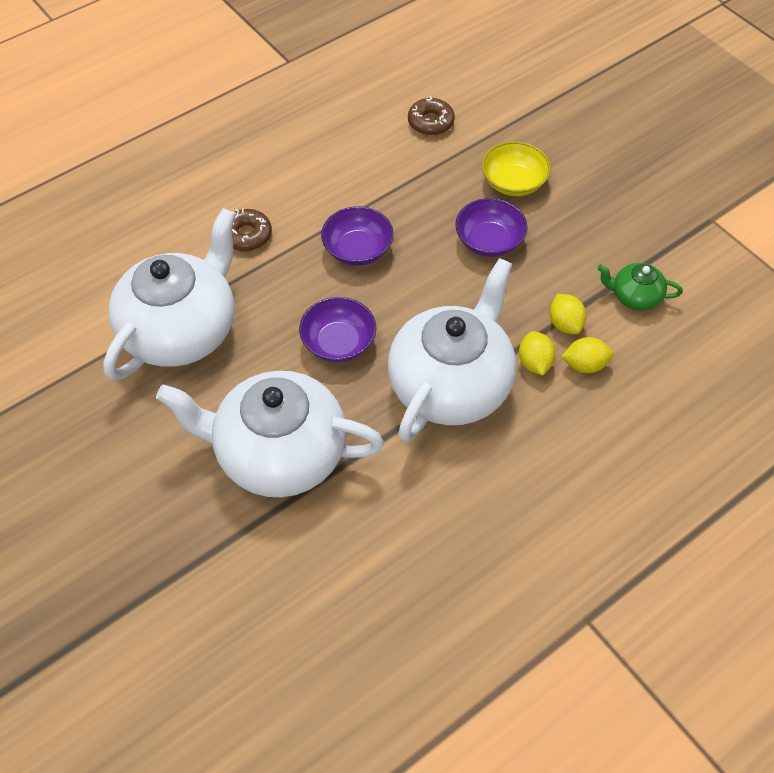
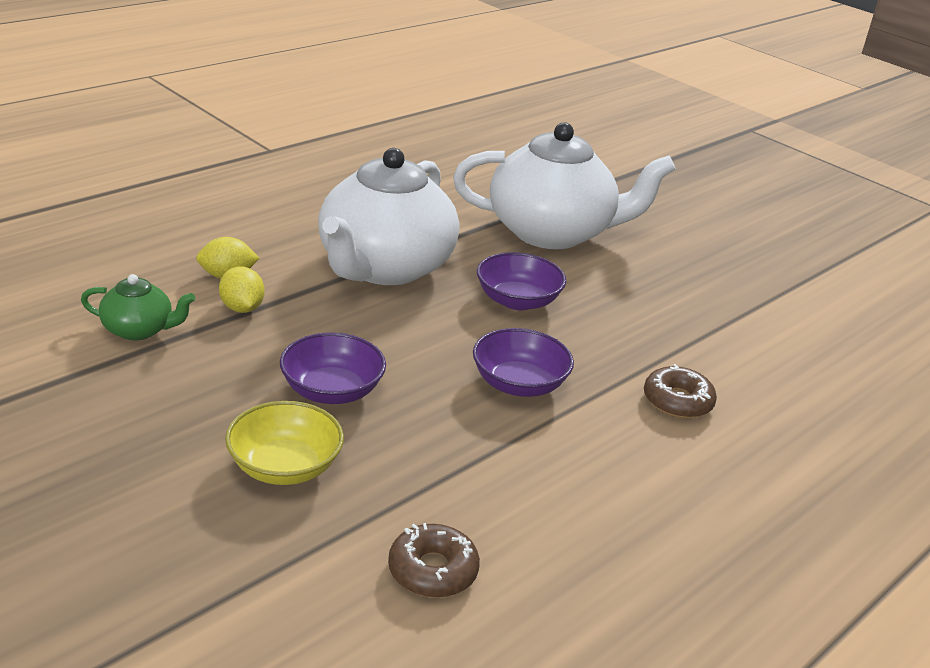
camera: 170 degrees right, 25 degrees down
(181, 330) = (701, 314): white teapot -> none
(534, 362) = (287, 279): yellow lemon -> none

